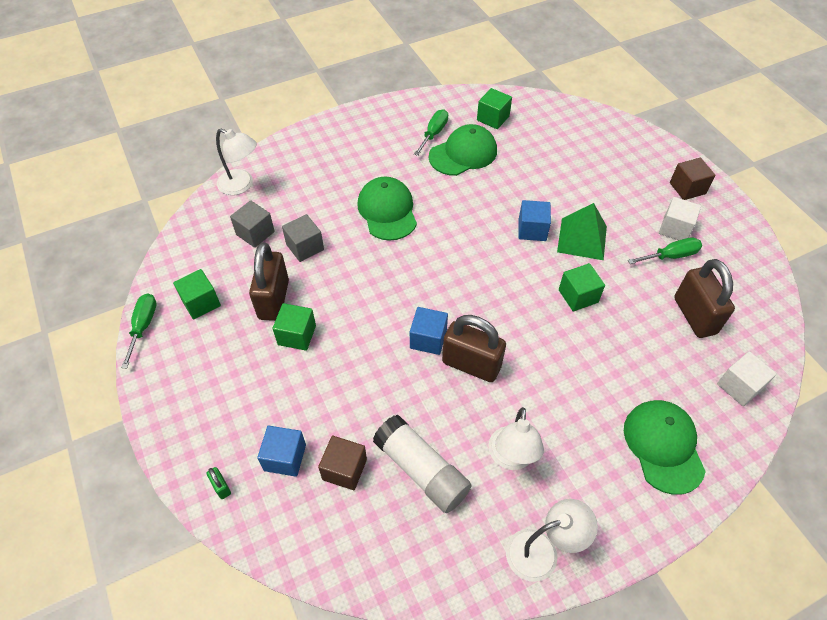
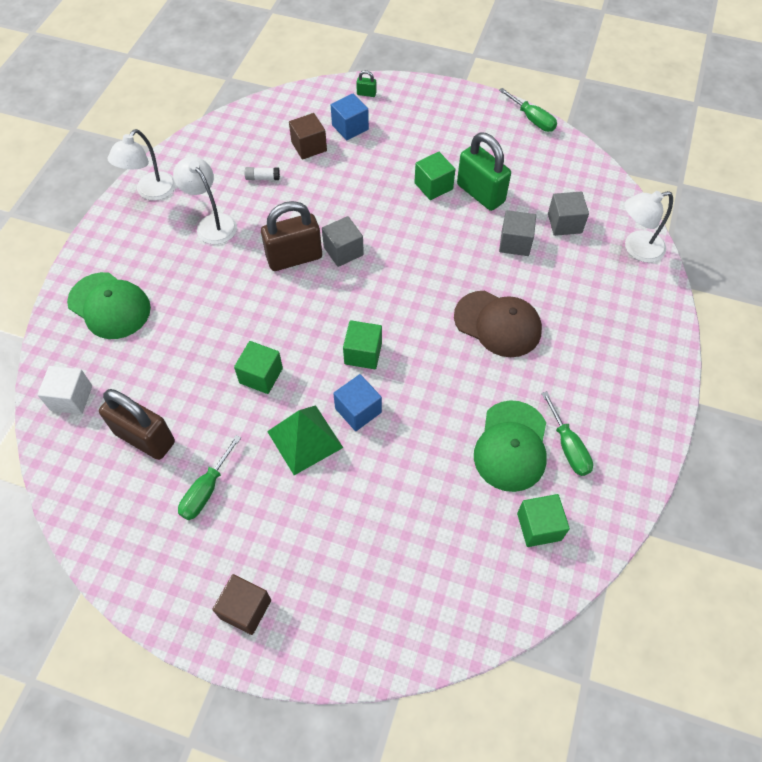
camera: 135 degrees right, 5 degrees up
(201, 303) = (522, 156): green cube -> green cube (363, 353)
(273, 300) = (480, 193): brown padlock -> green padlock
(387, 211) = (498, 324): green cap -> brown cap
(421, 470) = (262, 178): white glue stick -> white glue stick, size x0.41
(428, 339) = (343, 251): blue cube -> grey cube
(675, 229) = (223, 531): white cube -> none

